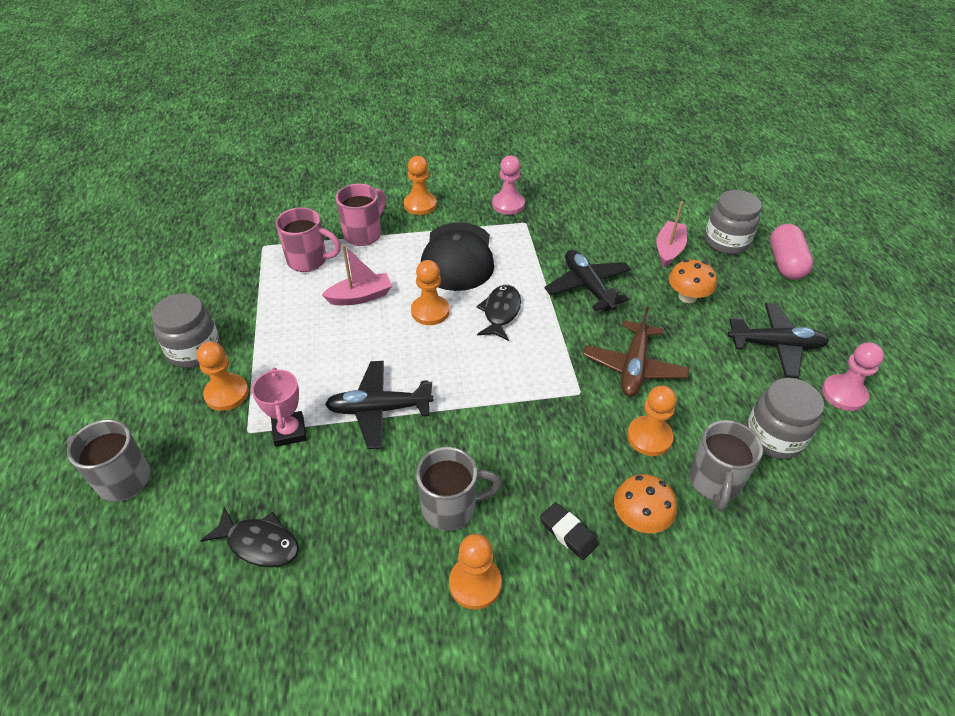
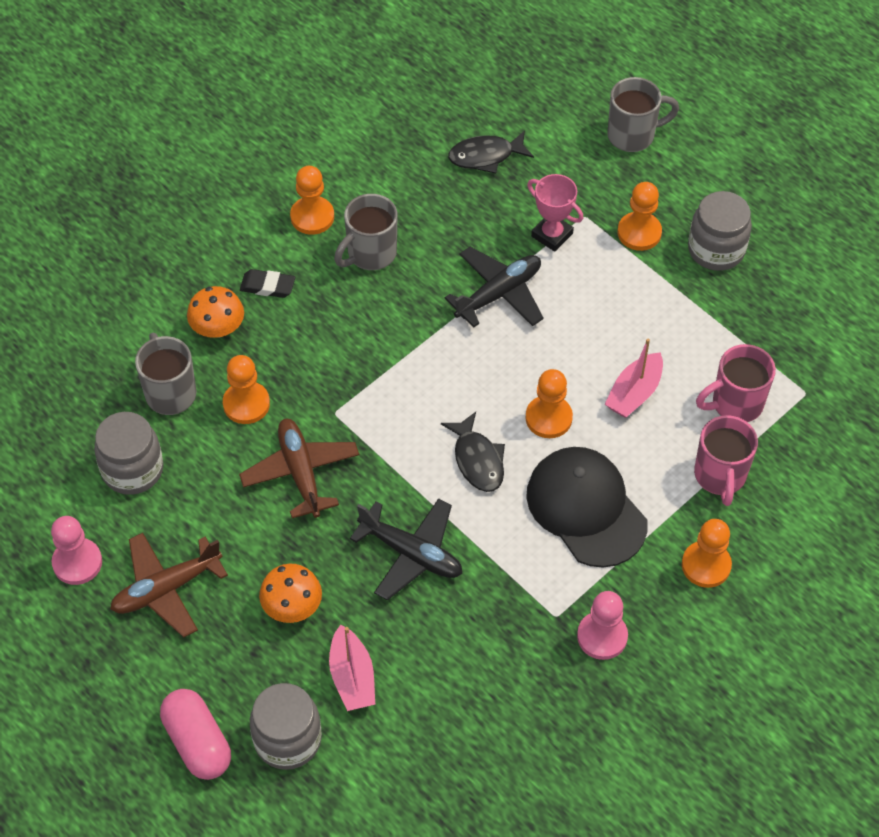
camera: 145 degrees right, 10 degrees up
(775, 346) = (166, 589): black plane -> brown plane

